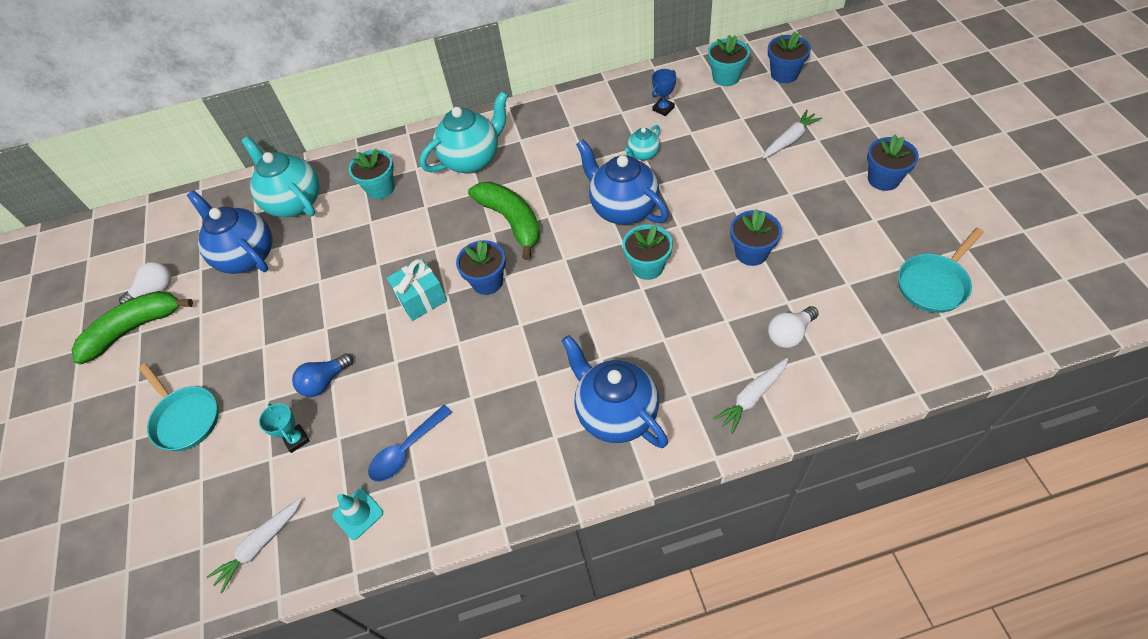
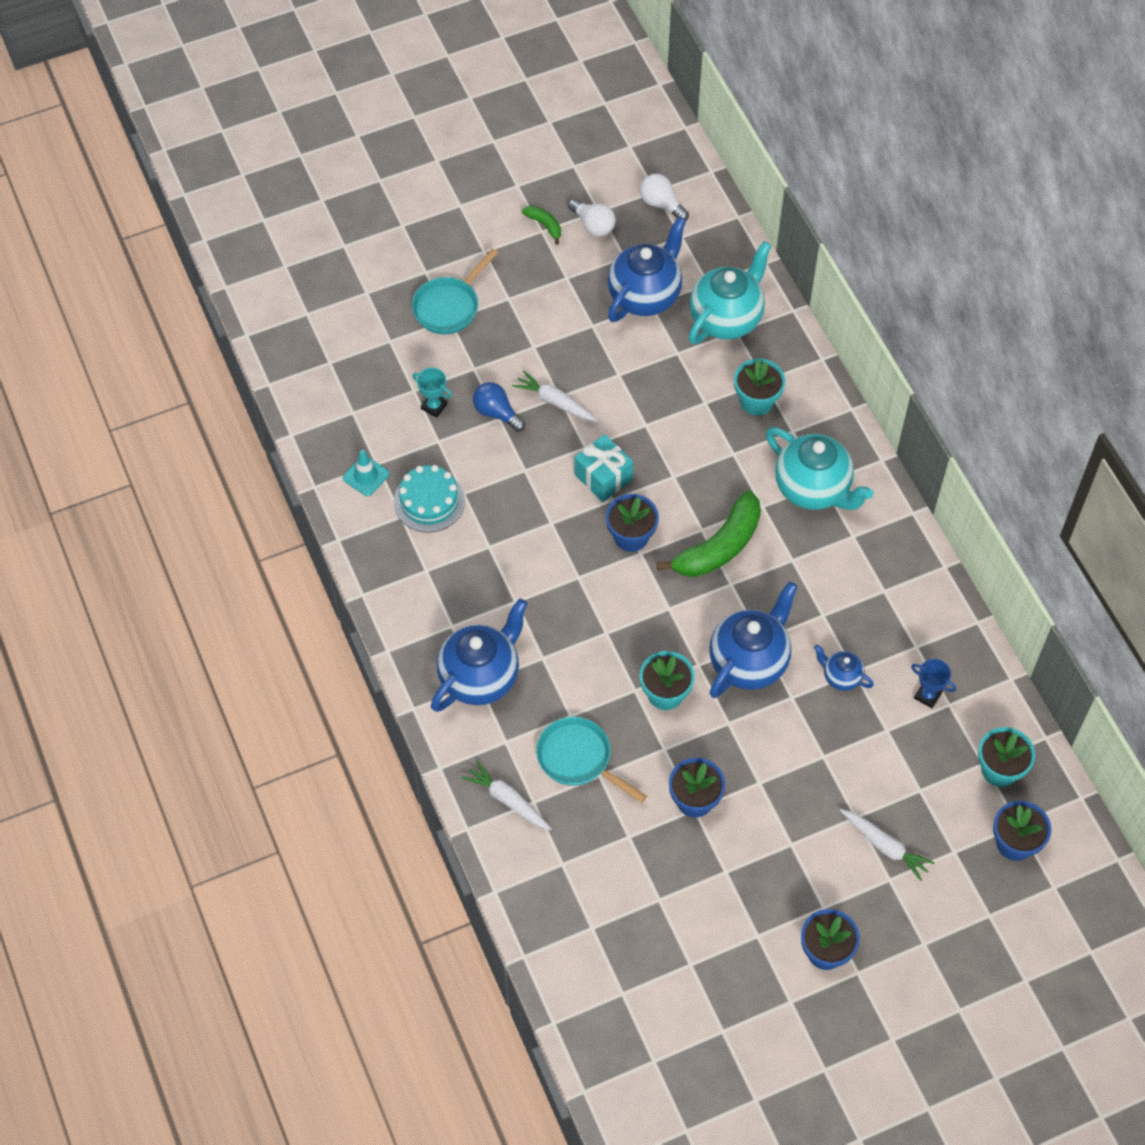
camera: 75 degrees right, 5 degrees up
(134, 329) = (544, 225): green banana -> green banana, size x0.46
(260, 545) = (333, 407): white carrot -> white carrot (556, 402)
(296, 439) = (434, 406): turquoise trophy -> turquoise trophy turned 75 degrees clockwise
(406, 450) = (429, 501): blue spoon -> turquoise cake
(643, 154) = (841, 677): turquoise teapot -> blue teapot
(789, 334) = (586, 837): white light bulb -> white light bulb (661, 204)
(934, 284) = (666, 989): turquoise pan -> turquoise pan (578, 759)

